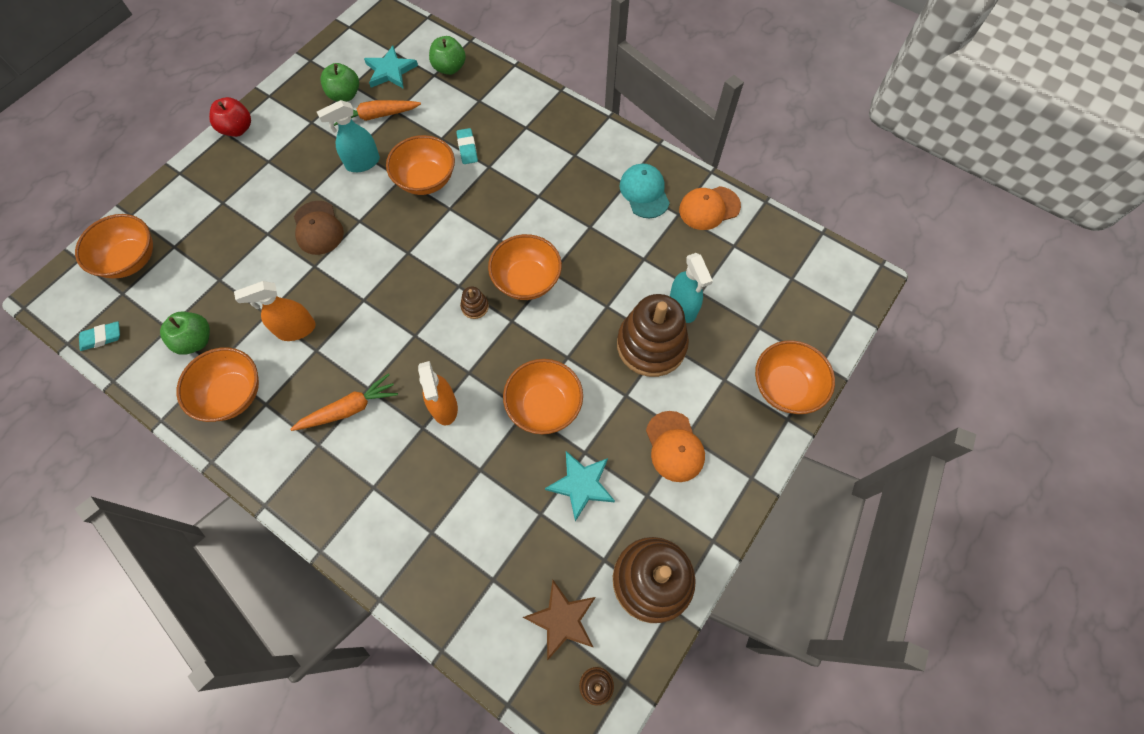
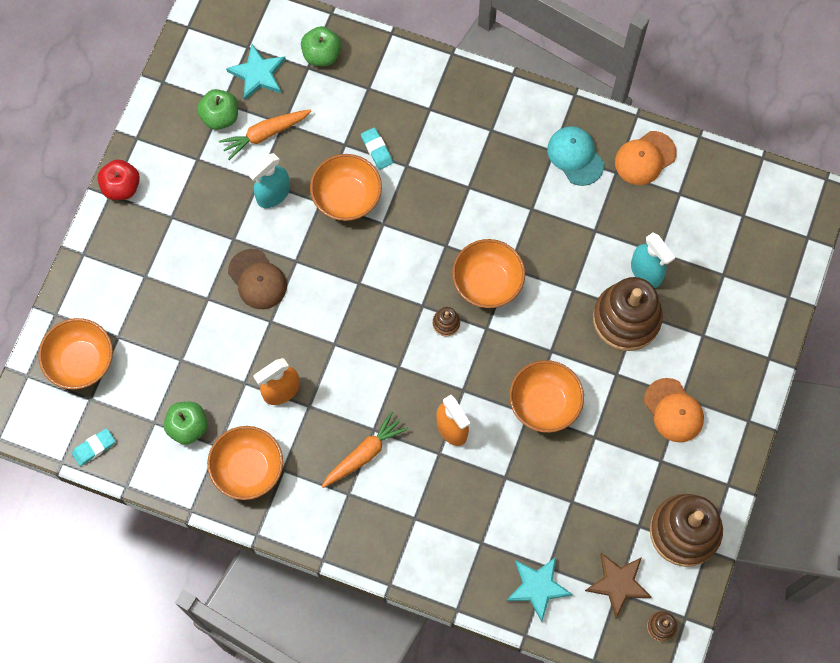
camera: 15 degrees left, 5 degrees up
(581, 484) = (600, 466): turquoise star -> turquoise star (538, 587)
(785, 387) = (760, 328): orange bowl -> none

